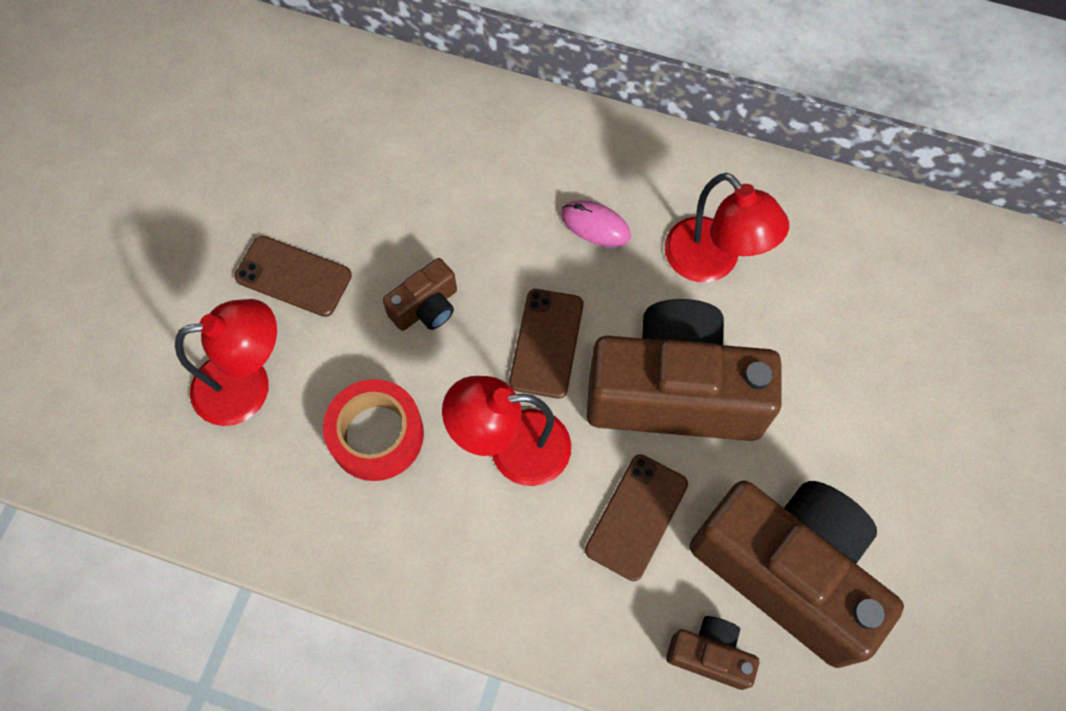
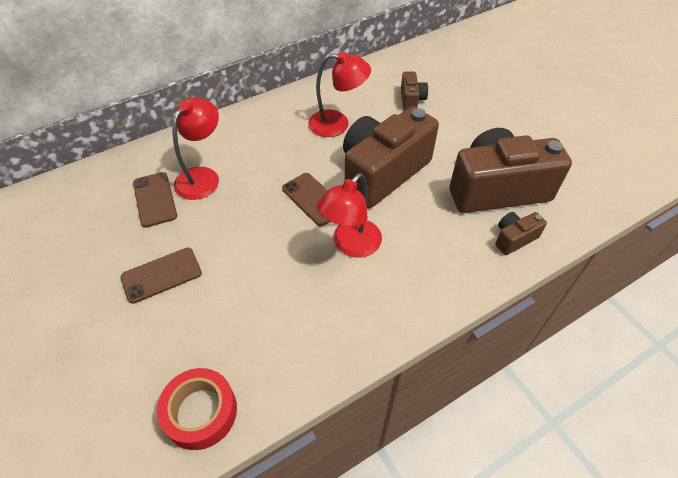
camera: 50 degrees left, 15 degrees down
(248, 385) = (196, 338): red lamp -> red lamp (202, 176)
(376, 435) = (287, 296): red tape -> red tape (200, 412)
(426, 307) = (244, 231): brown camera -> brown camera (411, 99)
(595, 225) = (277, 147): pink mouse -> none
(637, 517) = (428, 222): brown phone -> brown phone (155, 199)

